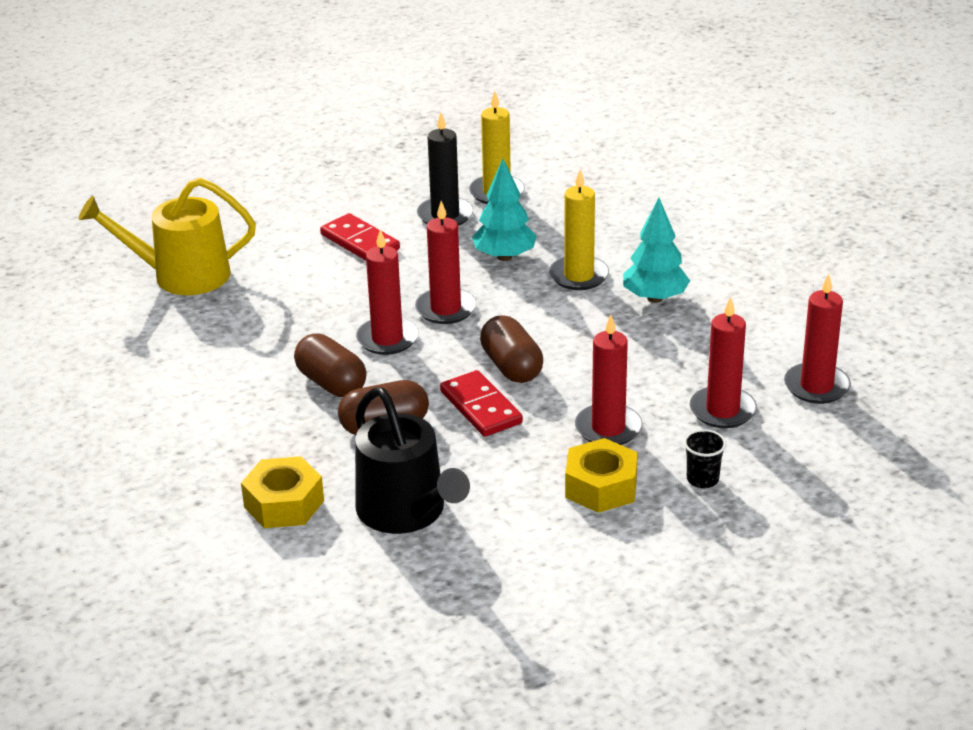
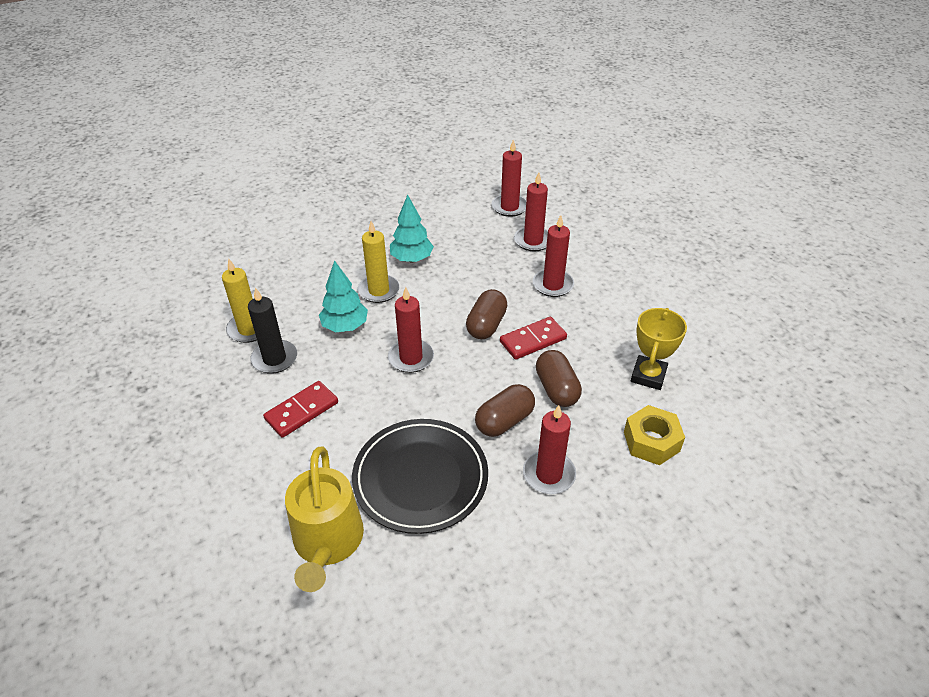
camera: 90 degrees left, 10 degrees up
(253, 326) = (420, 478): none -> black plate
(387, 339) = (447, 390): red candle -> red candle (549, 474)
(406, 512) = (648, 376): black watering can -> yellow trophy
(511, 367) = (486, 325): brown capsule -> brown capsule turned 45 degrees counterclockwise
(601, 487) = (610, 290): yellow nut -> none
(702, 479) = (598, 252): black cup -> none

